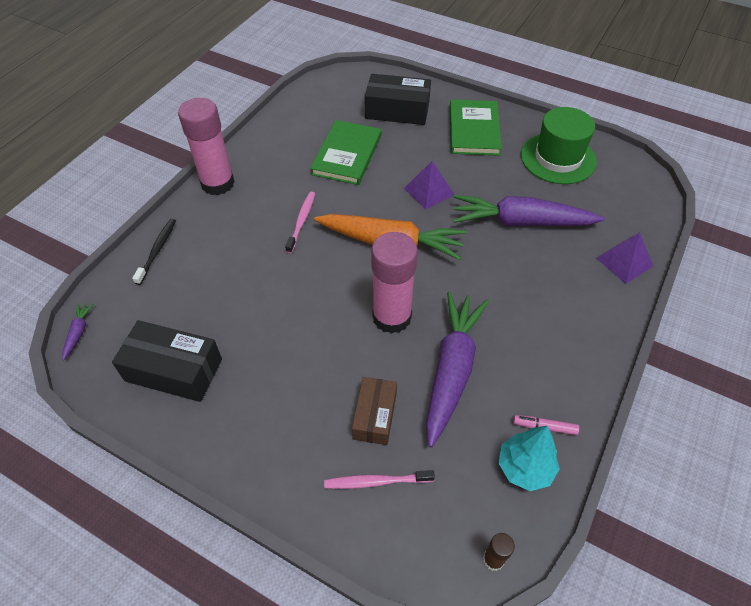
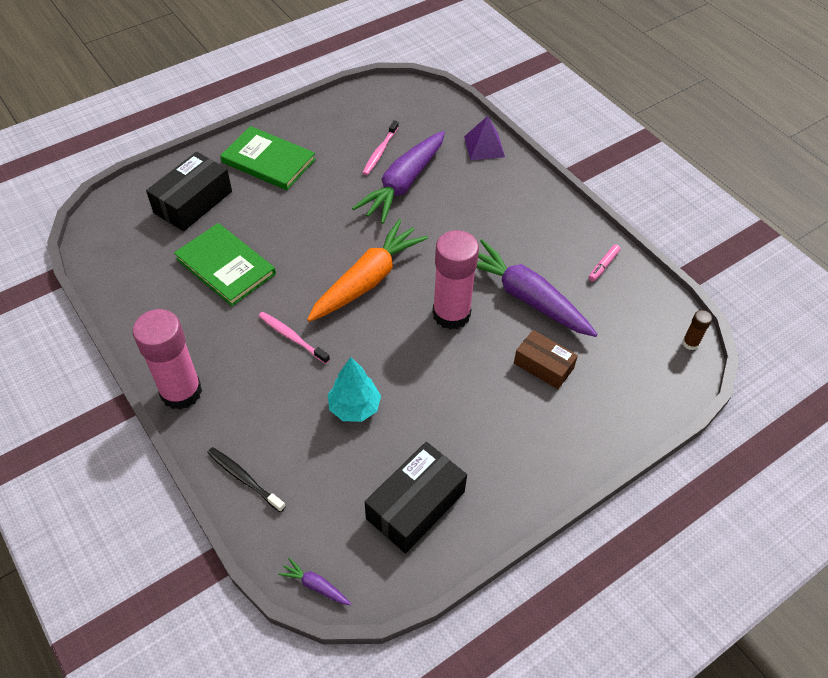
camera: 65 degrees left, 0 degrees up
(376, 481) = (602, 388): pink toothbrush -> pink toothbrush (380, 152)
(429, 191) = (323, 227): purple pyramid -> none
(525, 468) = (630, 293): turquoise tree -> turquoise tree (354, 407)
(558, 158) = (348, 126): green hat -> none

